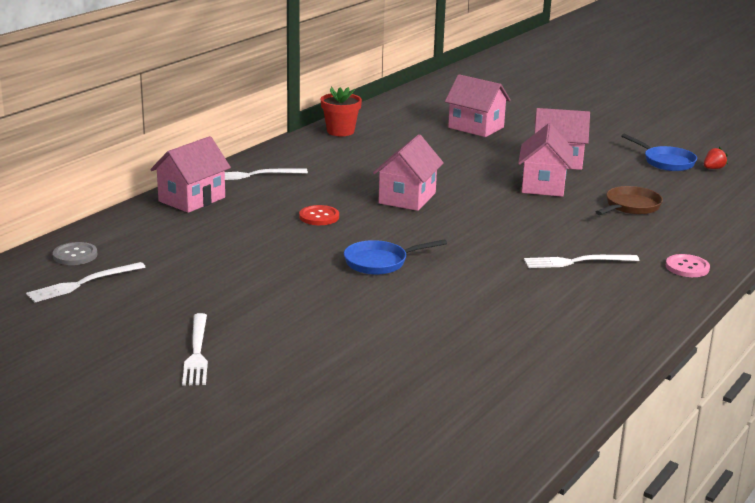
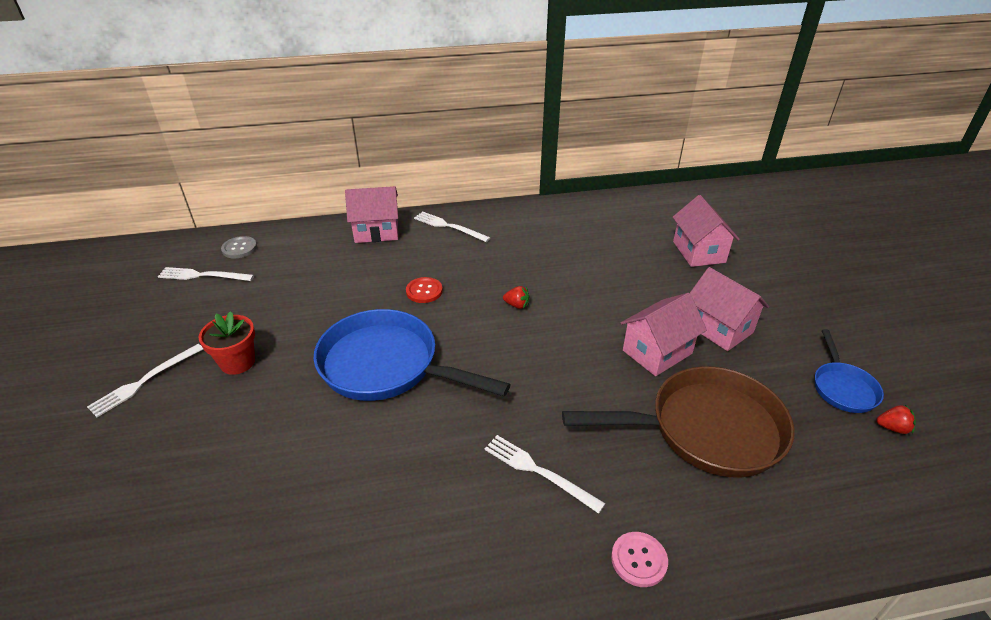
camera: 45 degrees right, 15 degrees up
(340, 131) = (577, 209): red flower pot -> red flower pot (237, 362)
(380, 262) = (386, 365): blue pan -> blue pan, size x1.97
(407, 198) = (517, 305): pink house -> red strawberry
(630, 207) = (706, 429): brown pan -> brown pan, size x1.97

